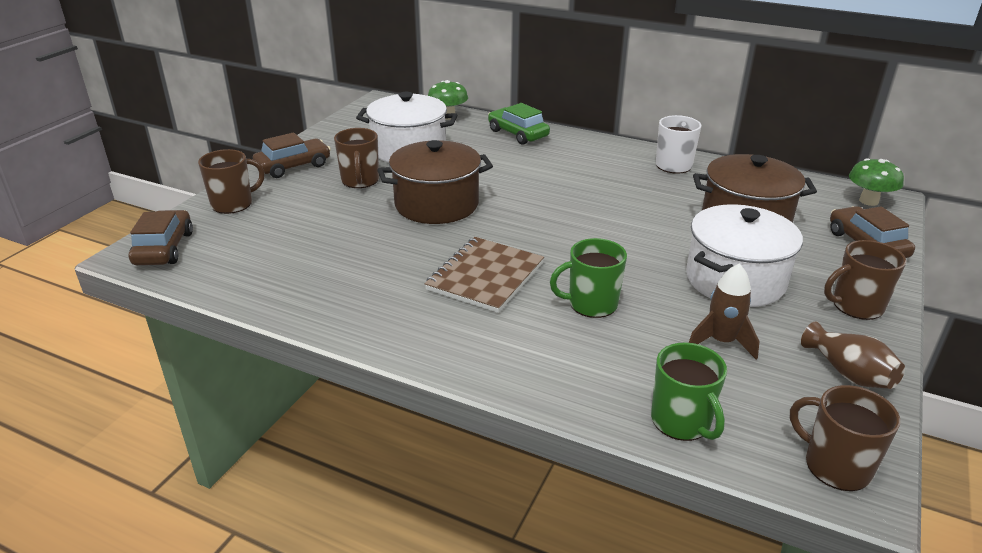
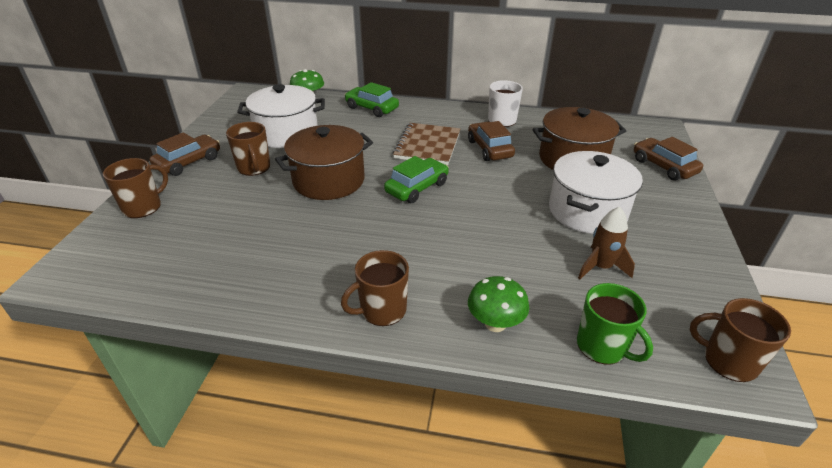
camera: 15 degrees left, 5 degrees up
(164, 248) = (88, 263): brown car -> brown car (489, 149)
(485, 276) = (395, 241): brown notebook -> brown notebook (427, 145)
(535, 225) = (417, 188): none -> green car
(591, 304) = (489, 251): green mug -> none
(848, 373) = (700, 276): brown vase -> none
(856, 306) = (680, 218): brown mug -> brown mug (382, 310)
(868, 201) = (649, 131): green mushroom -> green mushroom (495, 323)

